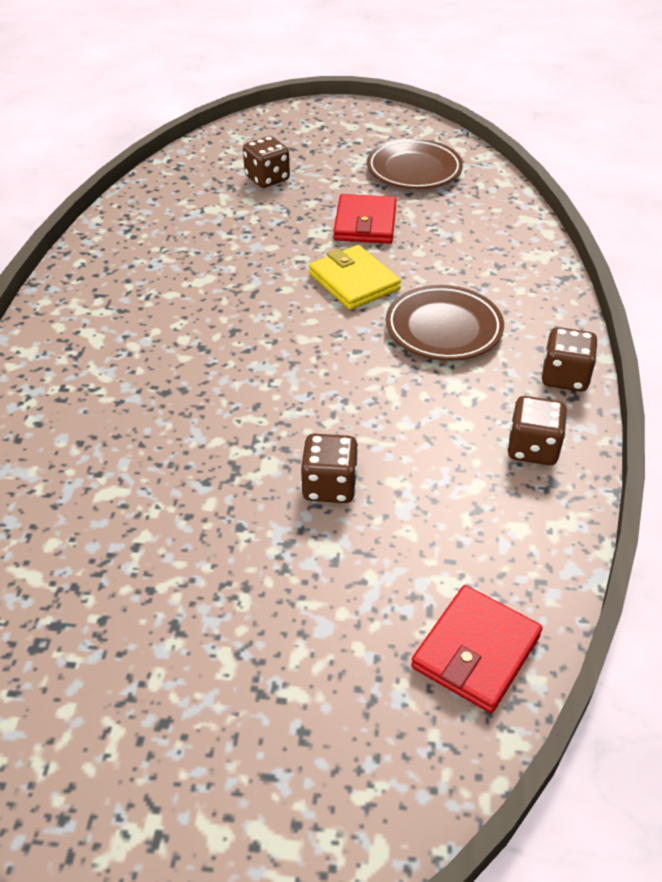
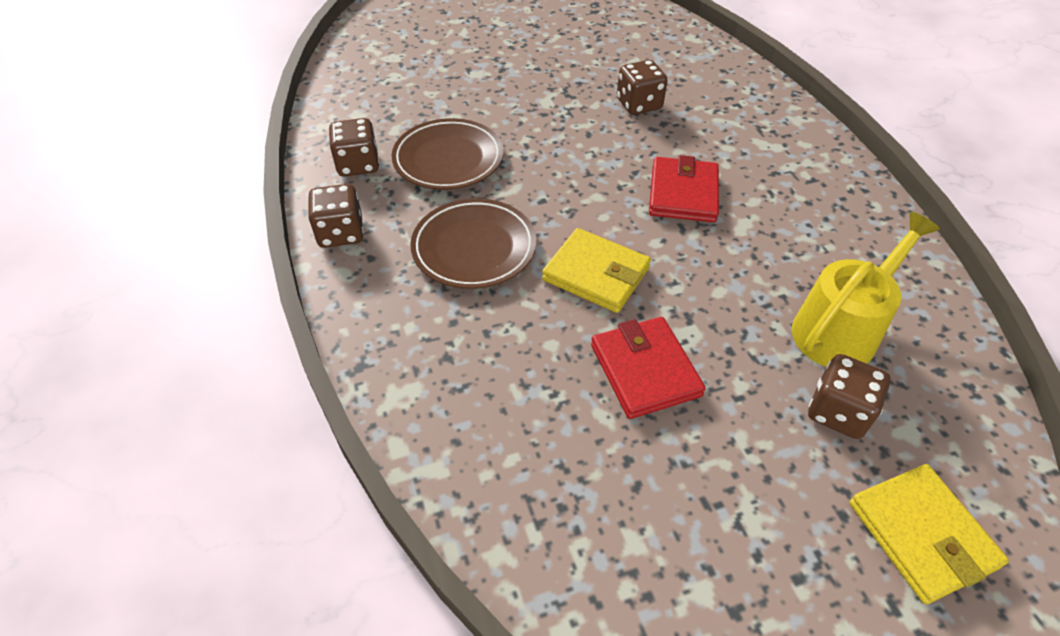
camera: 155 degrees right, 5 degrees up
(215, 207) = (840, 329): none -> yellow watering can
(282, 137) = (921, 535): none -> yellow wallet
(329, 486) = (496, 101): brown dice -> brown dice (639, 104)
(414, 170) = (655, 529): brown plate -> brown plate (448, 159)
(476, 651) = (368, 55): red wallet -> red wallet (683, 194)

